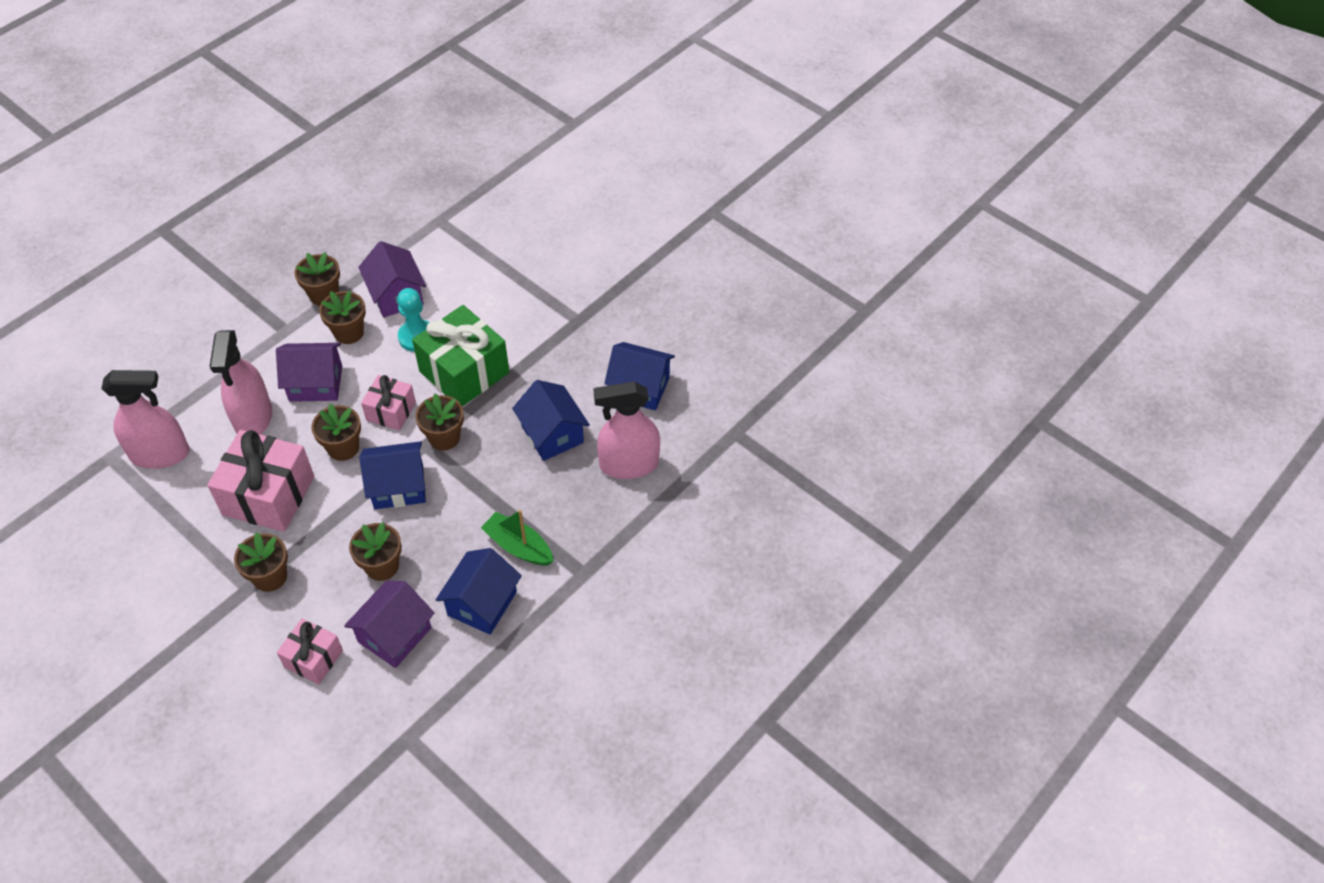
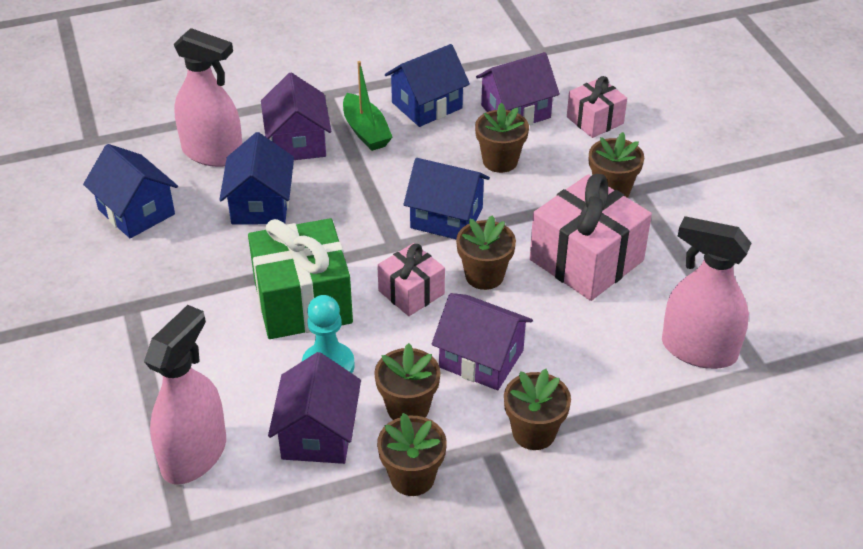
camera: 150 degrees left, 10 degrees down
(253, 418) = (573, 348): pink spray bottle -> pink spray bottle (194, 455)
(444, 437) = (371, 244): brown flower pot -> brown flower pot (534, 432)
(568, 507) = (298, 142): none -> purple house

